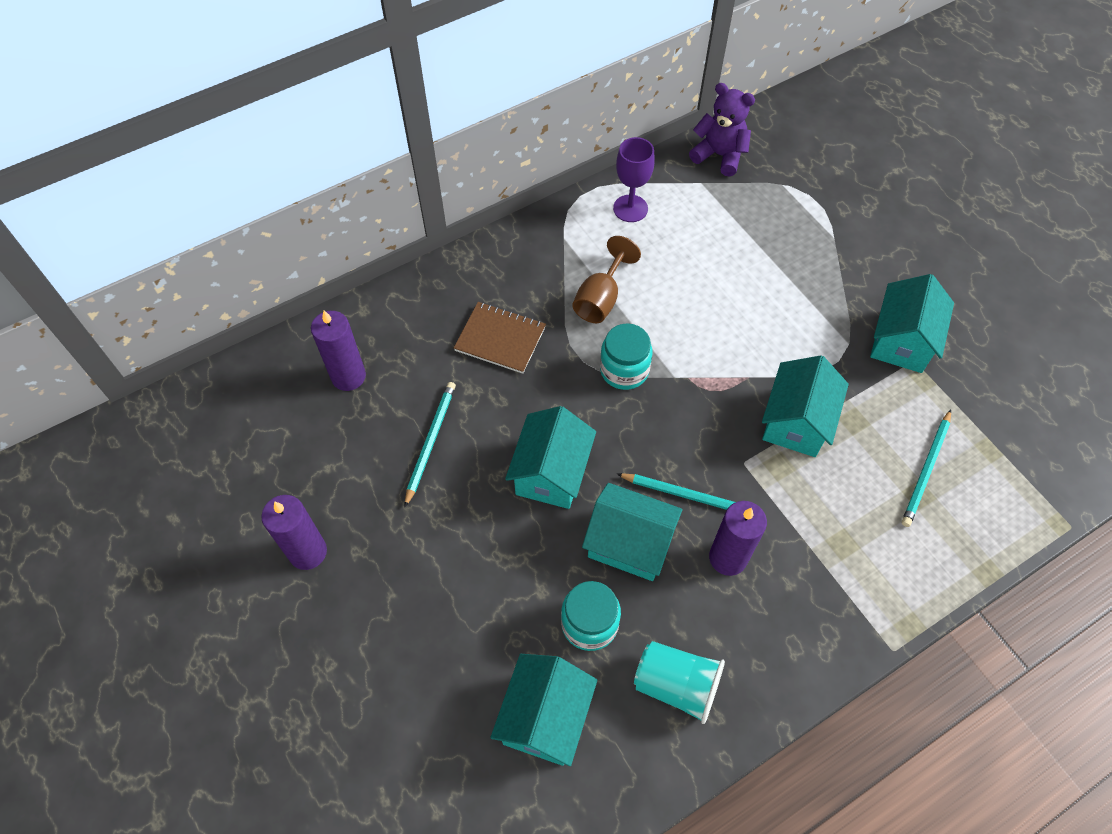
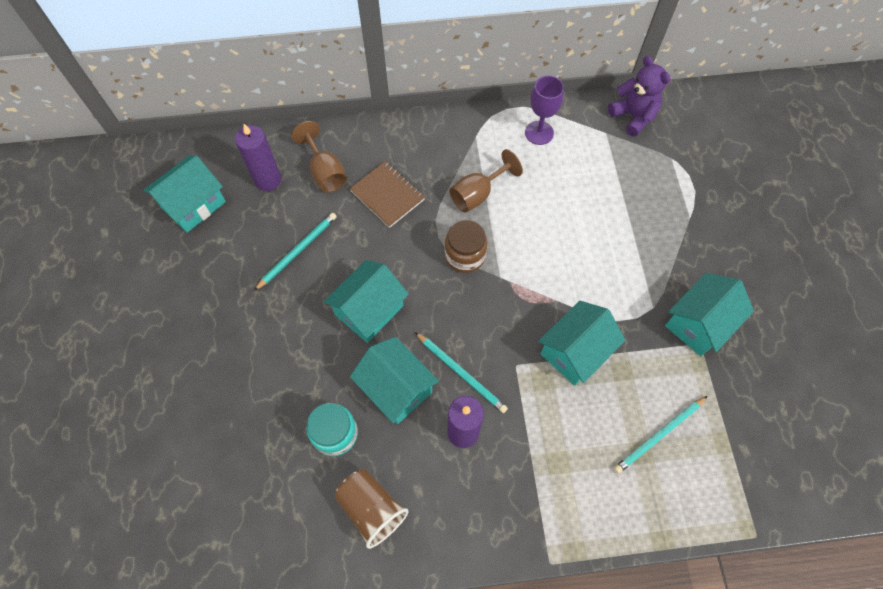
camera: 25 degrees right, 5 degrees up
(308, 552) = (175, 294): purple candle -> none
(412, 341) = (325, 172): none -> brown goblet
(545, 717) = (267, 486): turquoise house -> turquoise house (194, 205)
(624, 370) = (465, 256): turquoise jar -> brown jar
(676, 685) = (372, 509): turquoise cup -> brown cup

